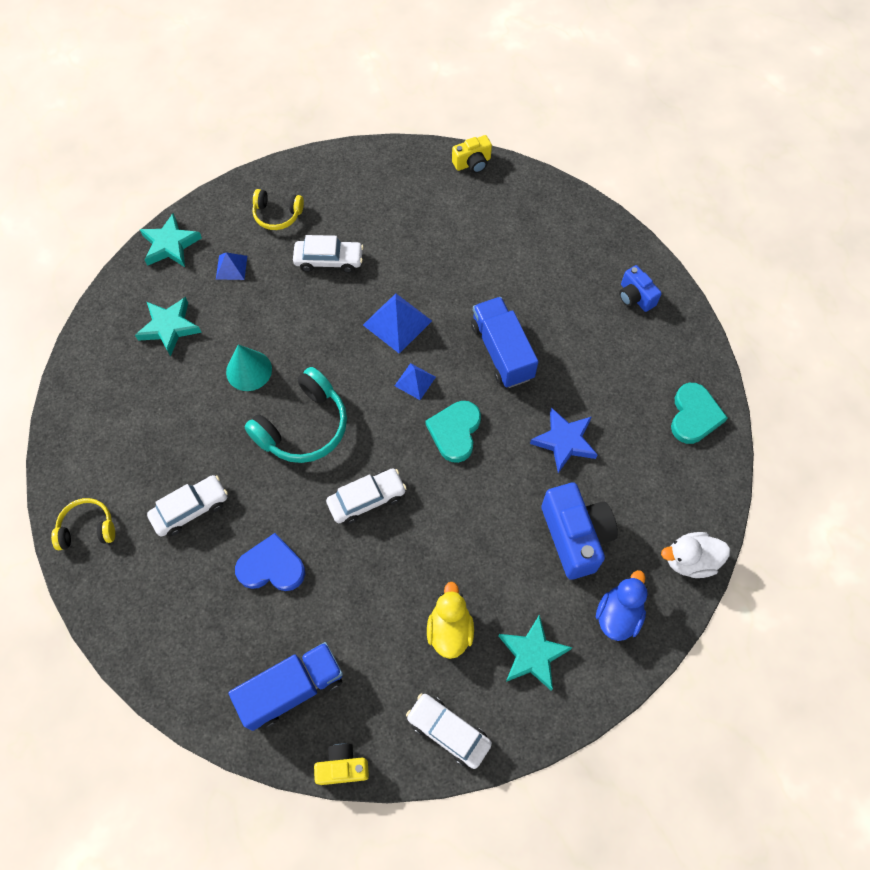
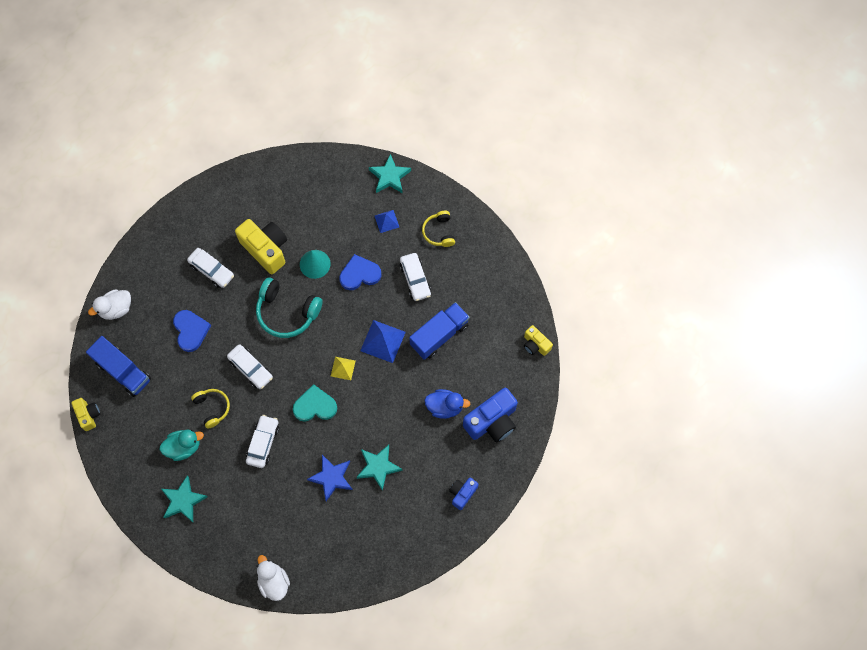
camera: 70 degrees right, 5 degrees up
(87, 528) = (182, 219): yellow headphones -> yellow headphones (212, 408)
(169, 327) = (328, 204): turquoise star -> turquoise star (378, 467)
(184, 671) = (116, 309): none -> white duck
(195, 426) = (266, 249): none -> yellow camera
(290, 321) = (359, 274): none -> blue heart
(415, 381) = (343, 368): blue pyramid -> yellow pyramid
(448, 731) = (124, 466): white car -> white car (263, 443)
(450, 630) = (184, 447): yellow duck -> turquoise duck
(502, 351) = (385, 416): blue truck -> blue truck (439, 335)
(575, 536) = (267, 504): blue camera -> blue camera (492, 421)
(618, 614) = (224, 545): blue duck -> blue duck (445, 407)
(694, 415) = (380, 559): turquoise heart -> none

